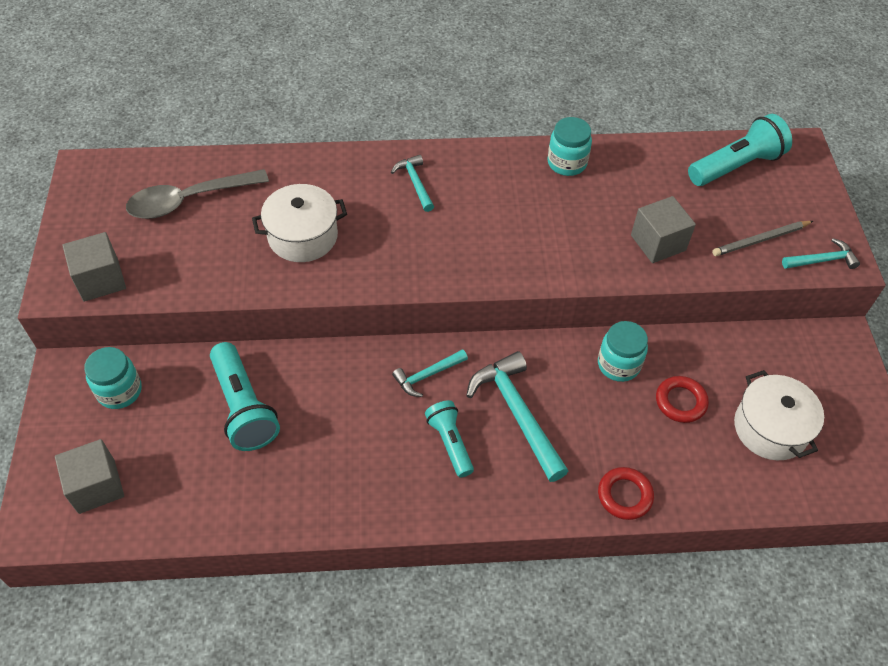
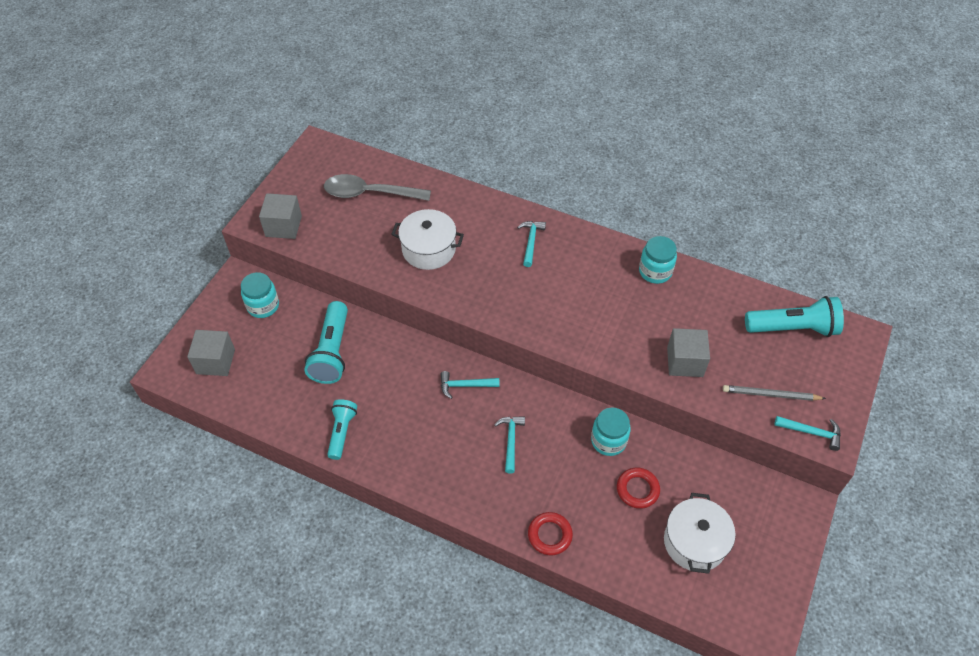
camera: 30 degrees right, 0 degrees up
(450, 443) = (451, 439): turquoise flashlight -> turquoise flashlight (341, 432)
(517, 413) = (511, 441): turquoise hammer -> turquoise hammer, size x0.55

